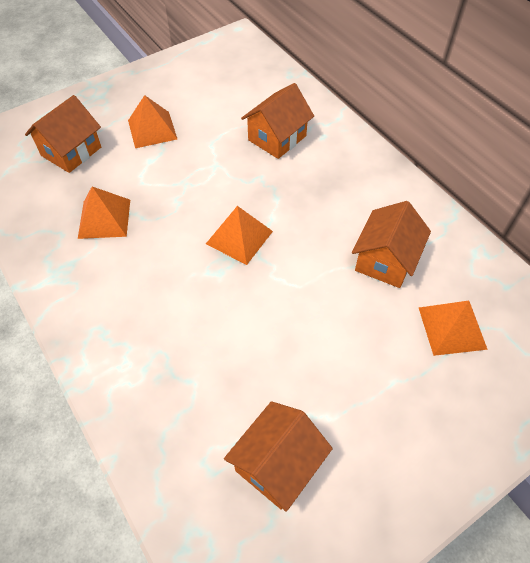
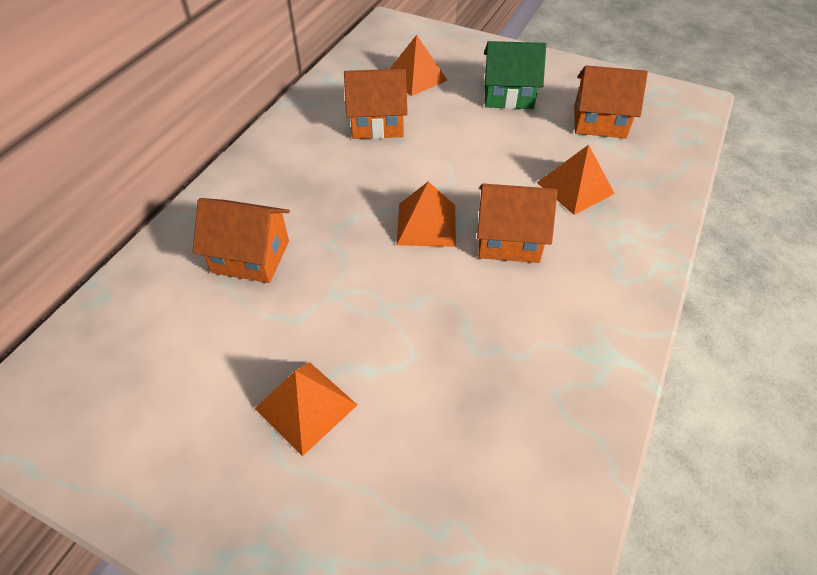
camera: 120 degrees left, 5 degrees down
(71, 151) = (417, 493): orange house -> orange house (509, 240)
(104, 218) = (497, 360): orange pyramid -> orange pyramid (575, 188)
(375, 399) = (508, 95): none -> green house

